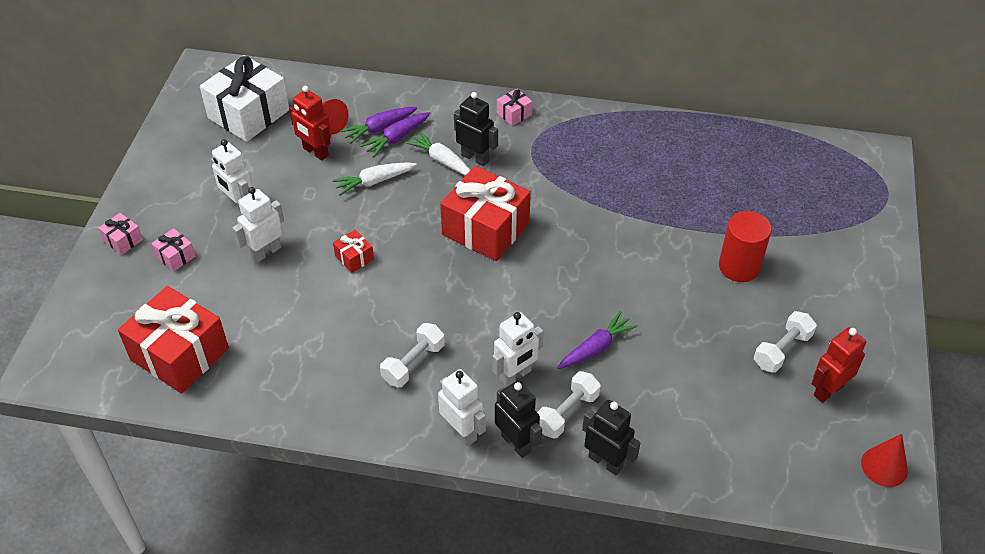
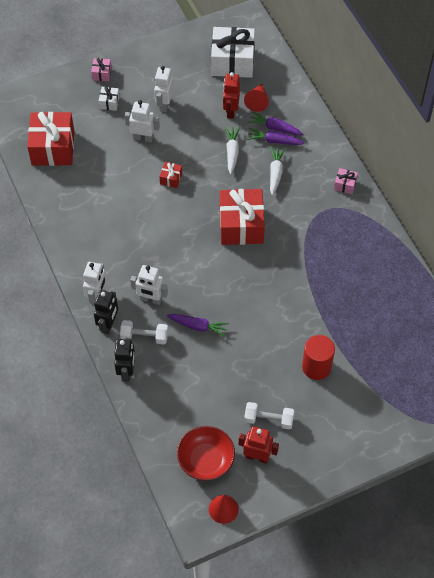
camera: 55 degrees right, 10 degrees up
(175, 256) = (109, 102): pink gift -> white gift
(374, 182) = (232, 152): white carrot -> white carrot turned 60 degrees clockwise
(413, 363) = (123, 249): white dumbbell -> none
(475, 158) = (291, 187): black robot -> none
(800, 446) = (206, 460): none -> red bowl

